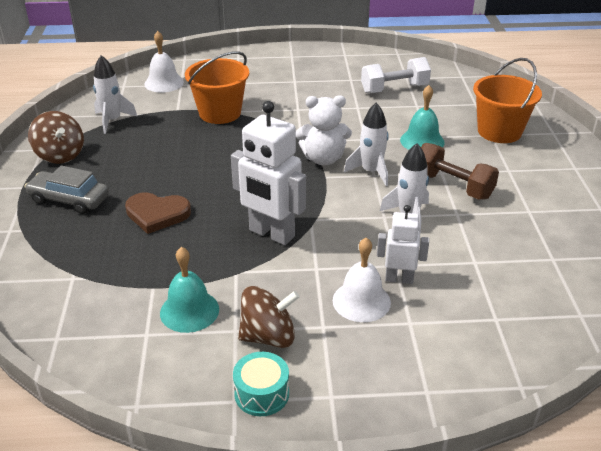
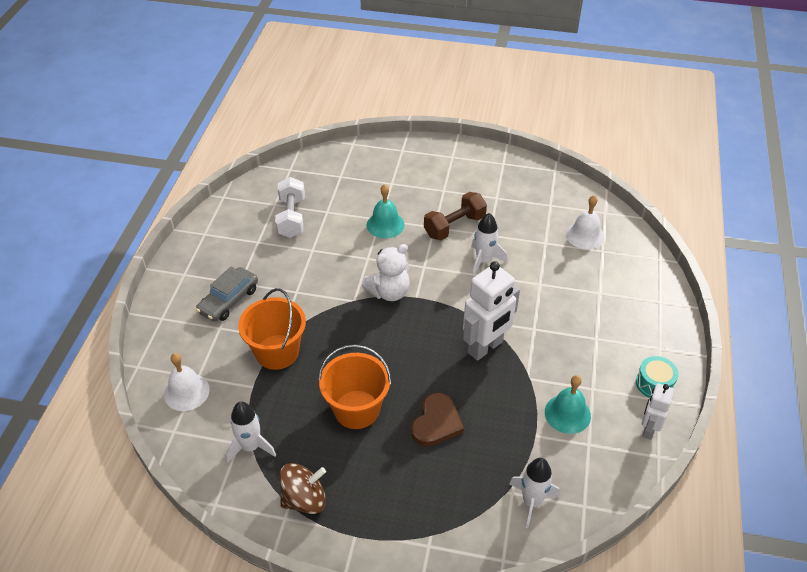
camera: 75 degrees left, 10 degrees up
(69, 199) = (391, 492): grey car -> grey car (229, 300)
(268, 336) = (602, 370): brown spinning top -> none
(323, 159) = (389, 292): white teddy bear -> white teddy bear turned 45 degrees clockwise
(361, 301) = (574, 312): white bell -> white bell (585, 235)
(371, 172) = (419, 267): white rocket -> white rocket (531, 502)
(399, 279) = (555, 286): white robot -> white robot (648, 429)
(499, 131) = (389, 177): orange bucket -> orange bucket (356, 409)

